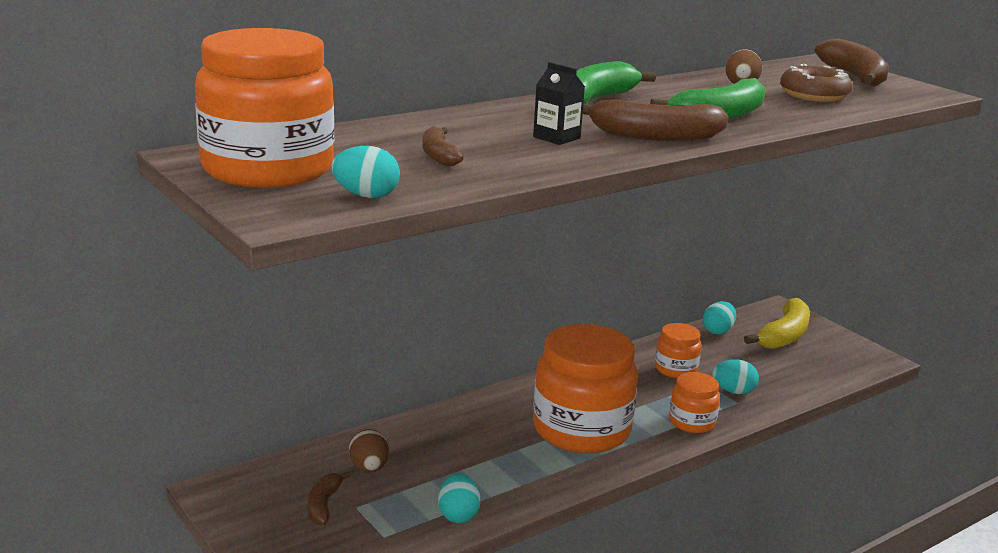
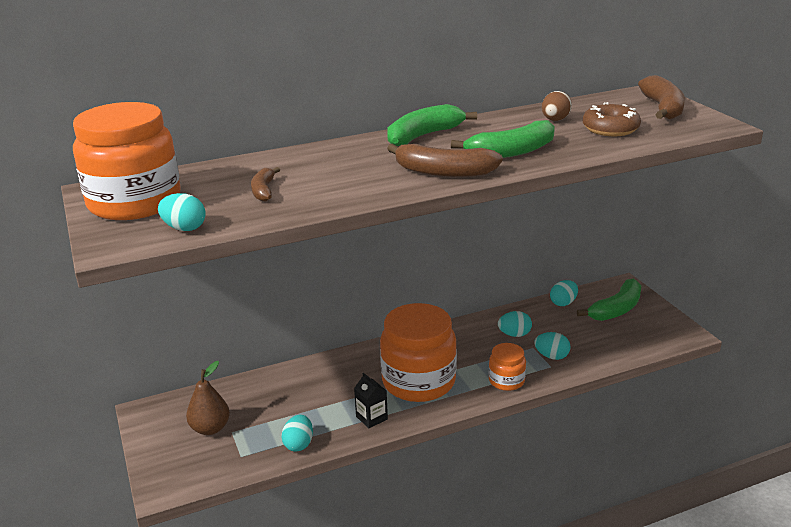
camera: 15 degrees right, 5 degrees up
(324, 505) = (210, 428): brown banana -> brown pear
(369, 468) = (252, 402): brown egg -> none
(556, 137) = (365, 173): black carton -> black carton (371, 418)
(676, 369) = (514, 334): orange jar -> turquoise egg
(784, 335) = (616, 309): yellow banana -> green banana

